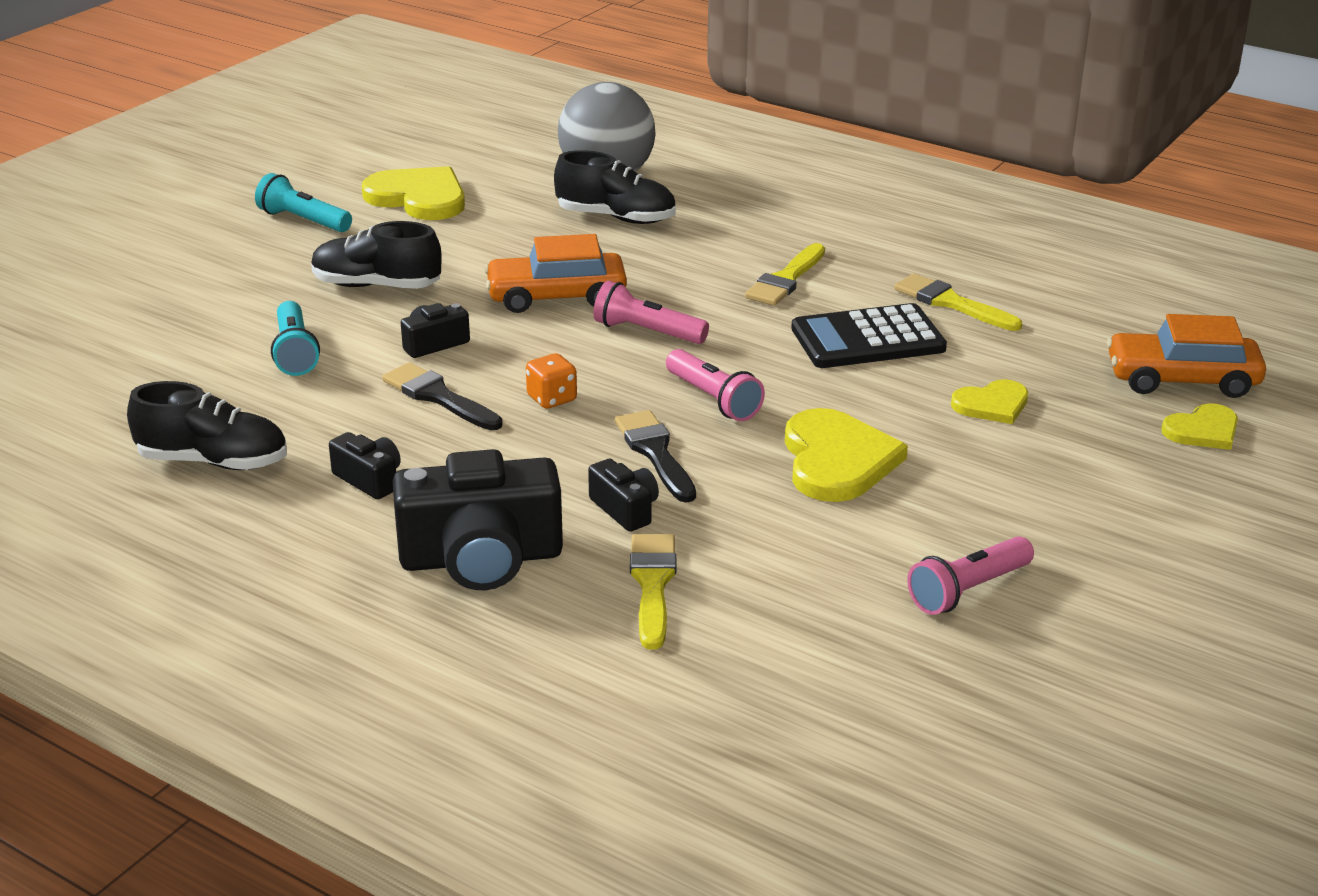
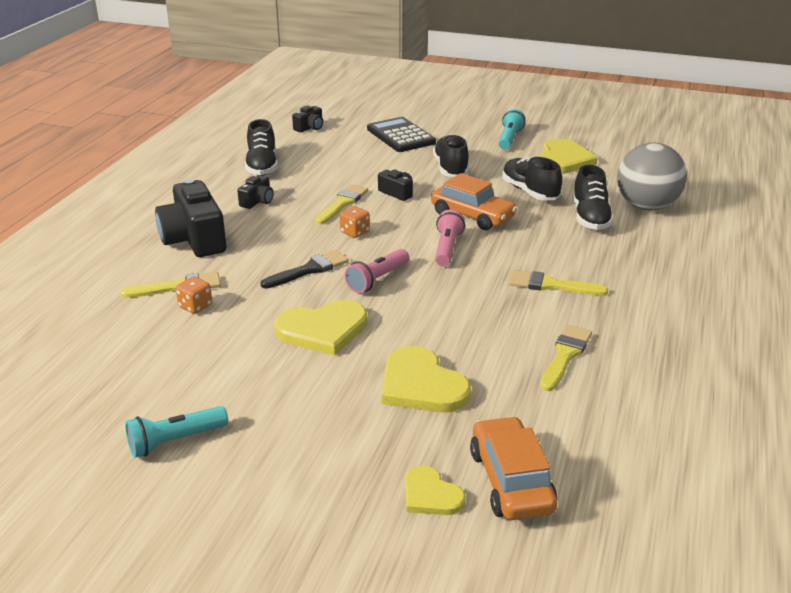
camera: 75 degrees right, 0 degrees up
(295, 352) = (369, 163): turquoise flashlight -> turquoise flashlight (175, 441)
(438, 397) = (342, 203): black brush -> yellow brush
(508, 241) = (530, 192): none -> black shoe
(556, 297) = (472, 216): orange car -> orange car turned 150 degrees clockwise
(625, 509) = (248, 269): black camera -> black camera (310, 128)
(725, 570) = (195, 306): none -> orange dice
(868, 339) = (487, 325): black calculator -> black calculator (400, 136)
(968, 590) = (186, 392): pink flashlight -> none
(992, 405) = (421, 385): yellow heart -> yellow heart, size x1.70

